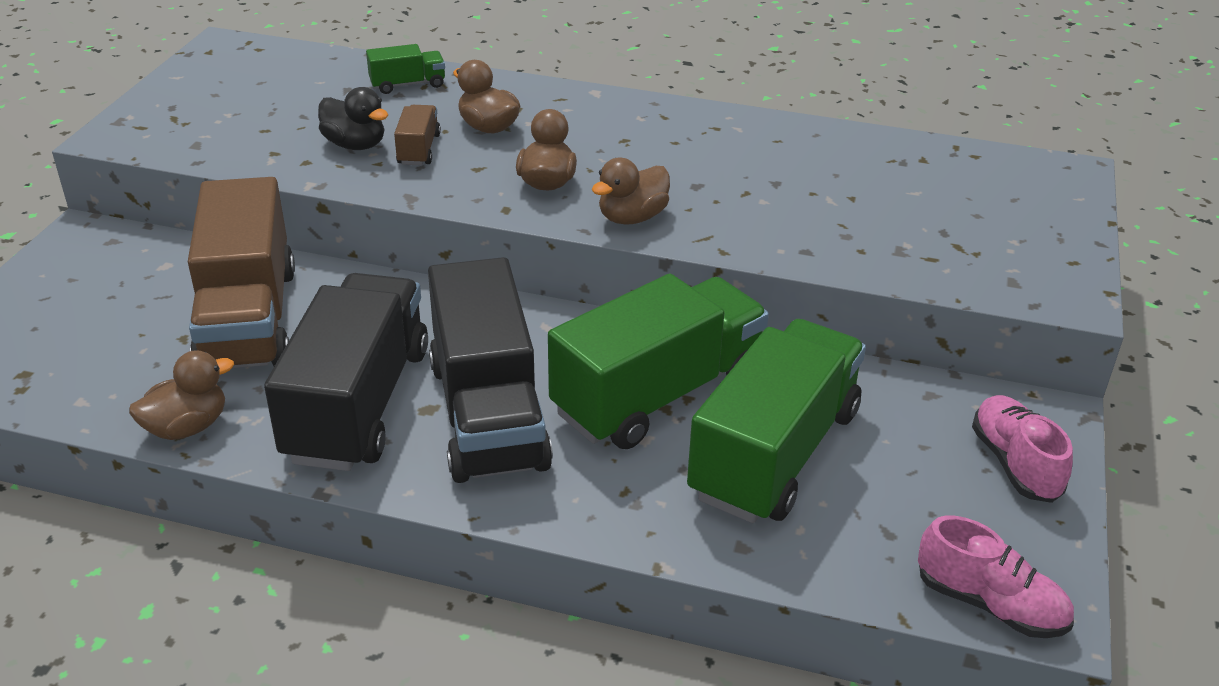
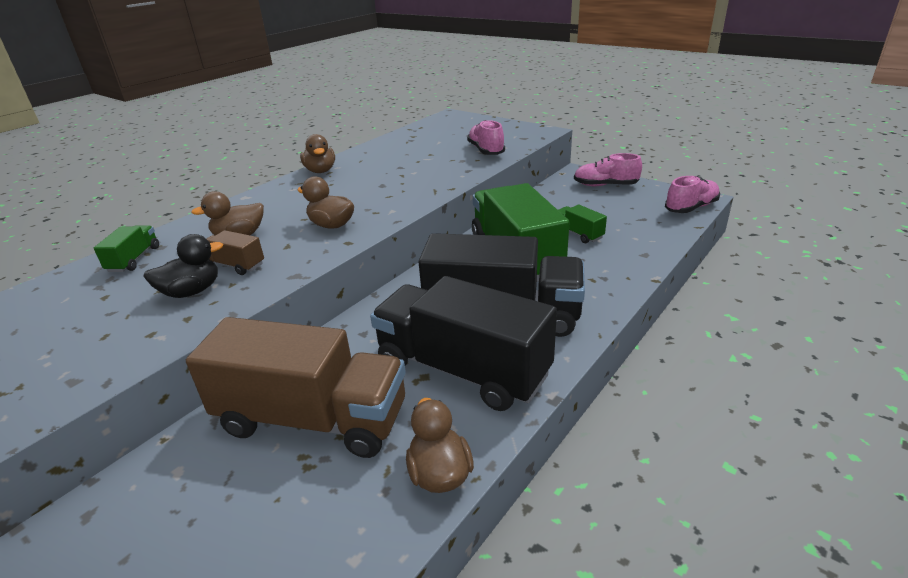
camera: 65 degrees left, 5 degrees down
(632, 217) = (397, 206): brown duck -> brown duck (320, 171)
(775, 453) = (578, 234): green truck -> green truck, size x0.43
(910, 251) = (486, 151): none -> pink shoe

